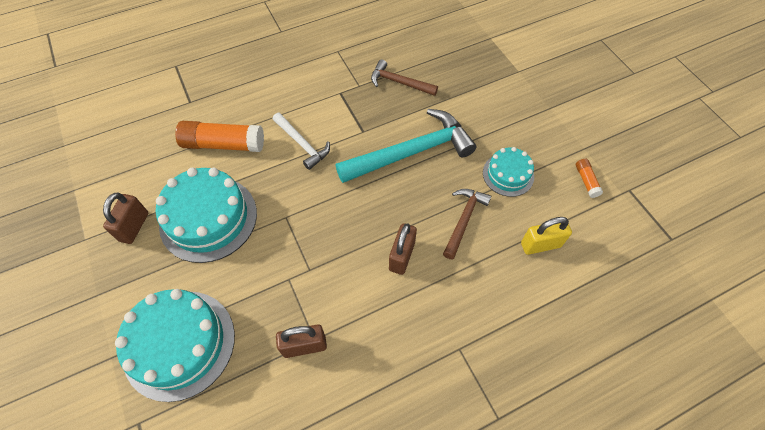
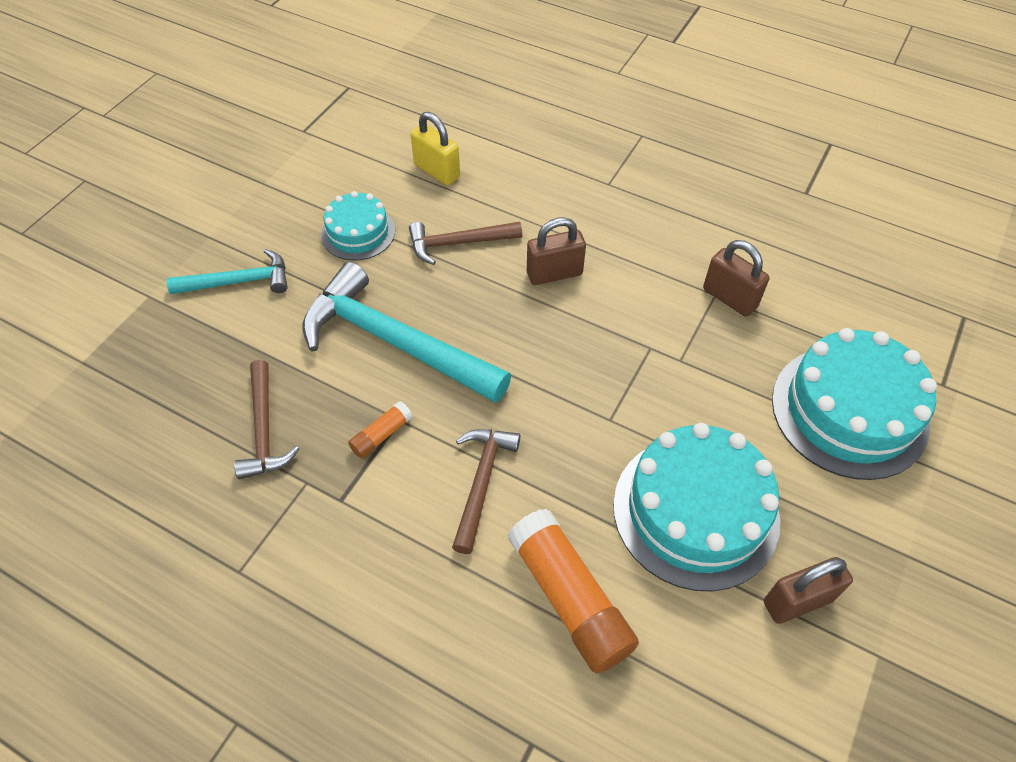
camera: 125 degrees left, 5 degrees down
(302, 144) = (482, 482): white hammer -> brown hammer
(504, 107) = (239, 282): none -> turquoise hammer
(586, 181) = (316, 166): orange glue stick -> orange glue stick (381, 435)

